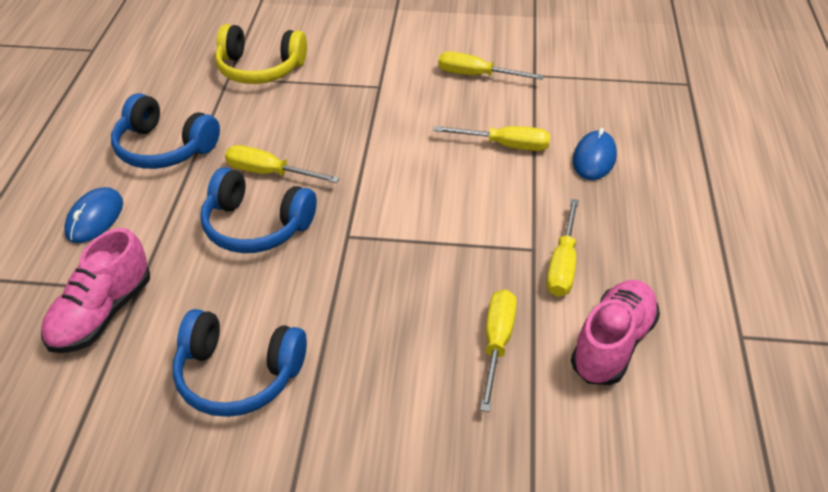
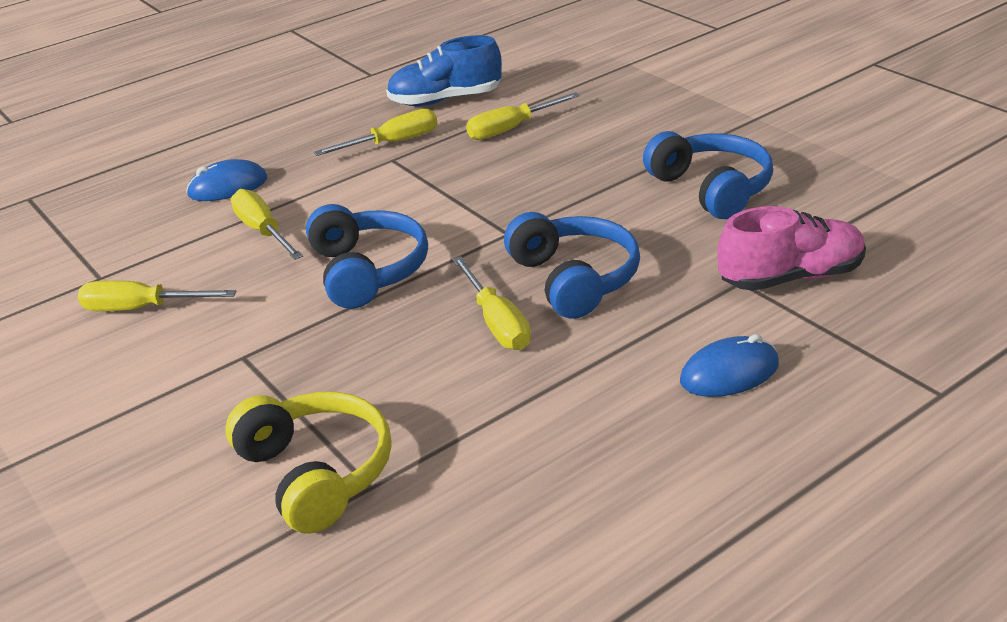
camera: 130 degrees left, 10 degrees down
(164, 148) = (571, 419): blue headphones -> blue headphones (367, 271)
(476, 75) = (142, 308): yellow screwdriver -> yellow screwdriver turned 120 degrees clockwise
(612, 344) = (445, 100): pink shoe -> blue shoe

